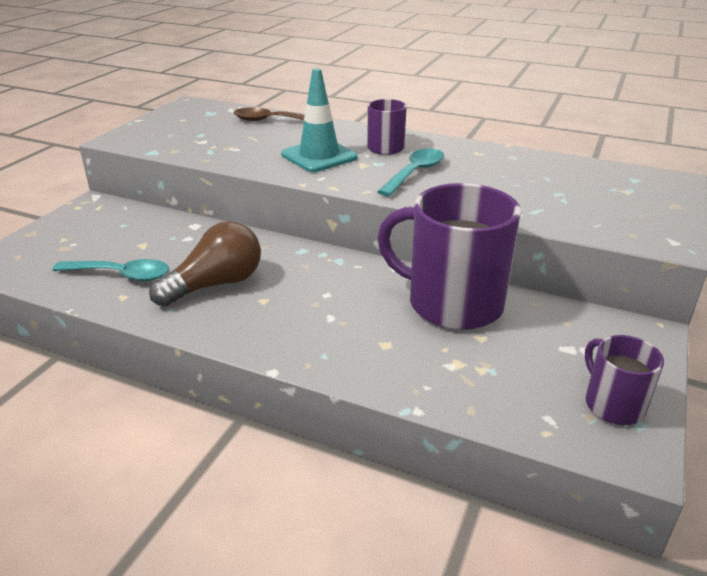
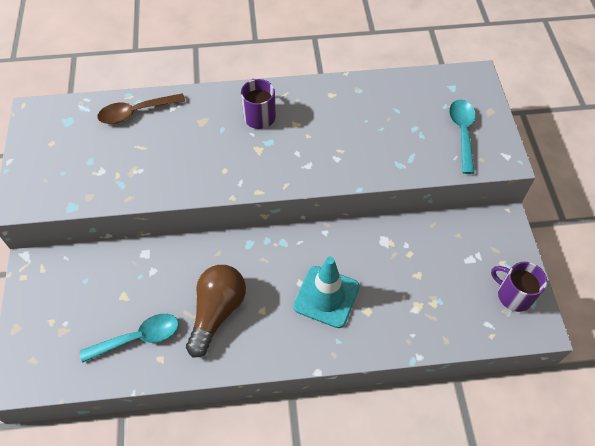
camera: 30 degrees left, 25 degrees up
(319, 156) = (217, 152): turquoise traffic cone -> turquoise traffic cone (326, 296)
(415, 173) = (304, 145): turquoise spoon -> turquoise spoon (462, 133)
(452, 303) = (383, 251): purple mug -> none

